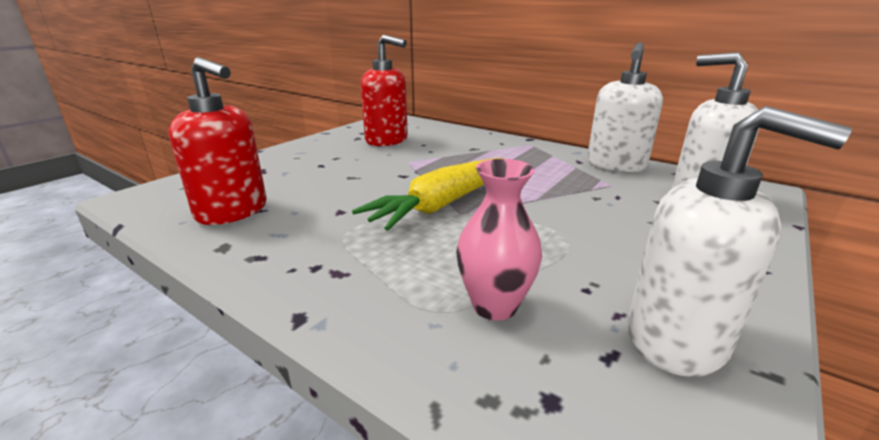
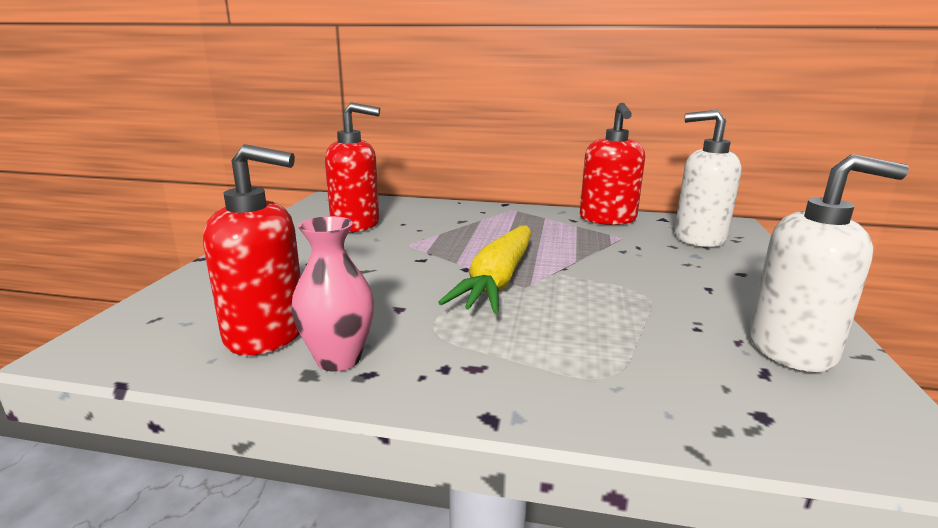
camera: 25 degrees left, 5 degrees down
(494, 306) = (646, 359): pink vase -> pink vase (338, 359)
(615, 165) = (607, 219): white soap dispenser -> red soap dispenser

